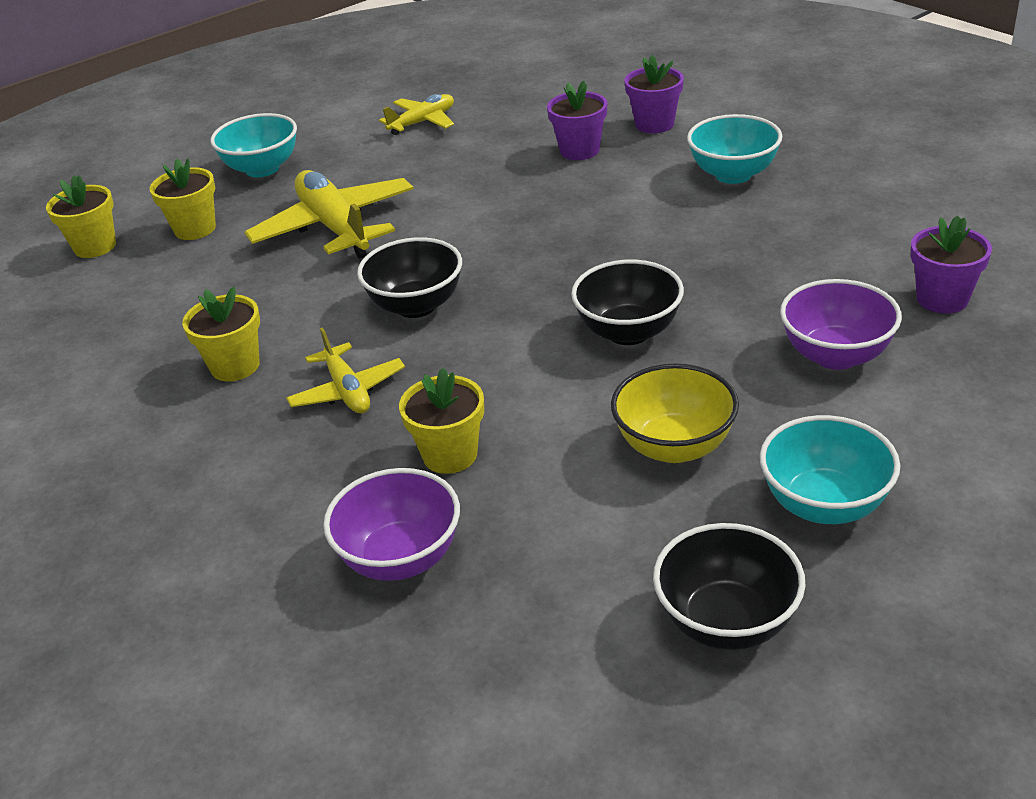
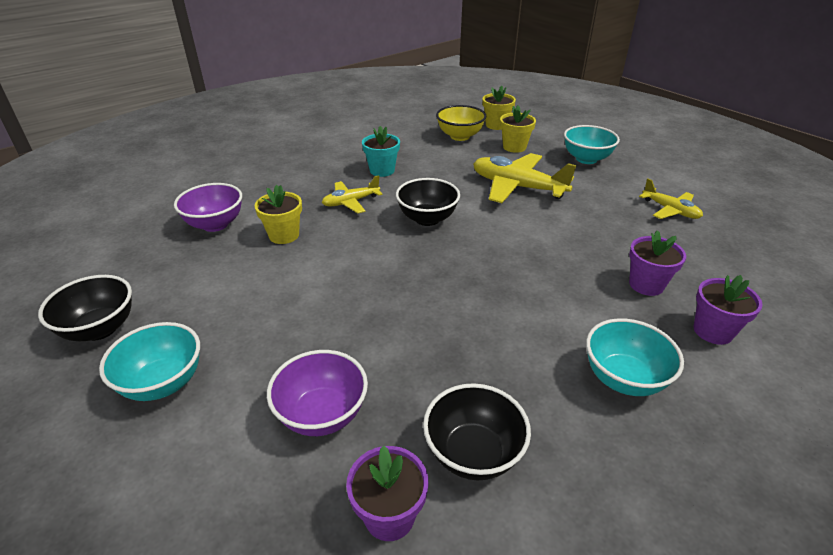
camera: 85 degrees right, 0 degrees up
(235, 366) = (382, 170): yellow flower pot -> turquoise flower pot
(335, 227) = (517, 187): yellow plane -> yellow plane turned 120 degrees counterclockwise
(628, 332) = (381, 302): black bowl -> black bowl (473, 453)
(674, 446) = (253, 317): yellow bowl -> yellow bowl (460, 136)

